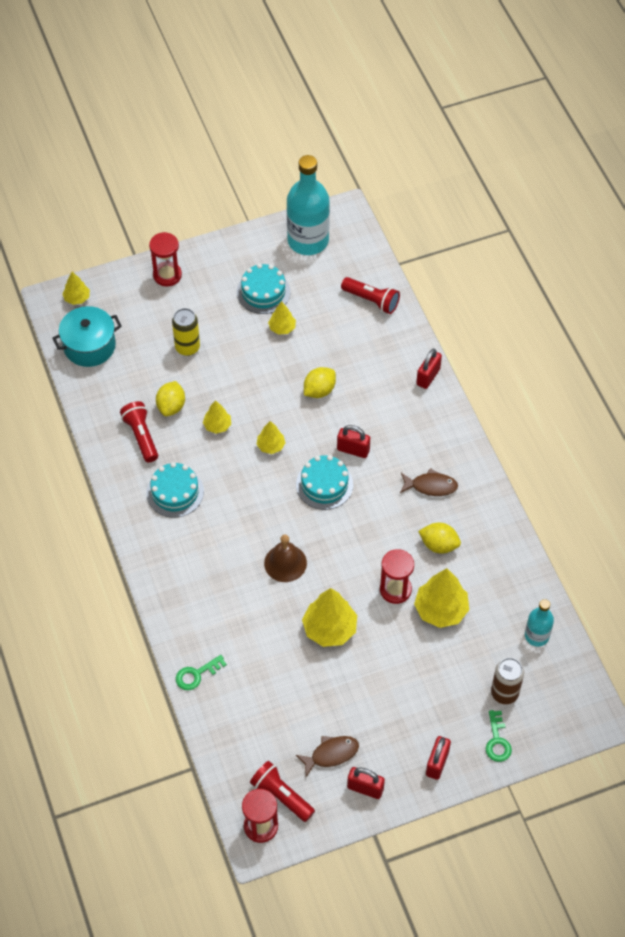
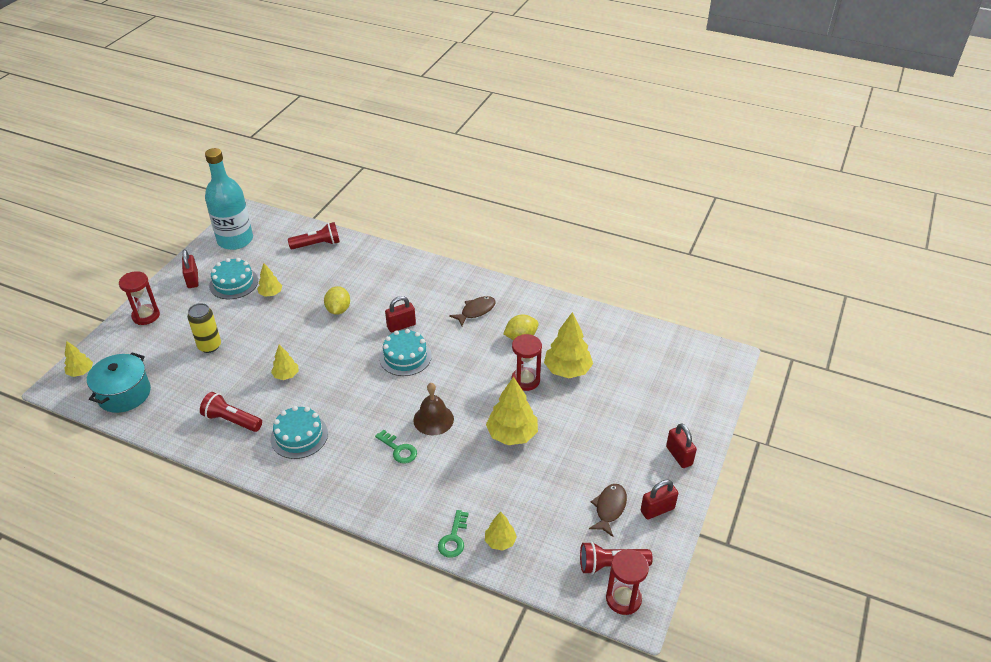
camera: 45 degrees left, 15 degrees down
(171, 406) = (236, 387): yellow lemon -> none
(271, 446) = (340, 361): yellow tree -> yellow tree (500, 541)
(428, 376) = (402, 259): red padlock -> red padlock (192, 280)
(497, 741) = (694, 413): green key -> green key (398, 449)
(504, 693) = (663, 384): brown can -> none
(536, 636) = (639, 341): turquoise bottle -> none

